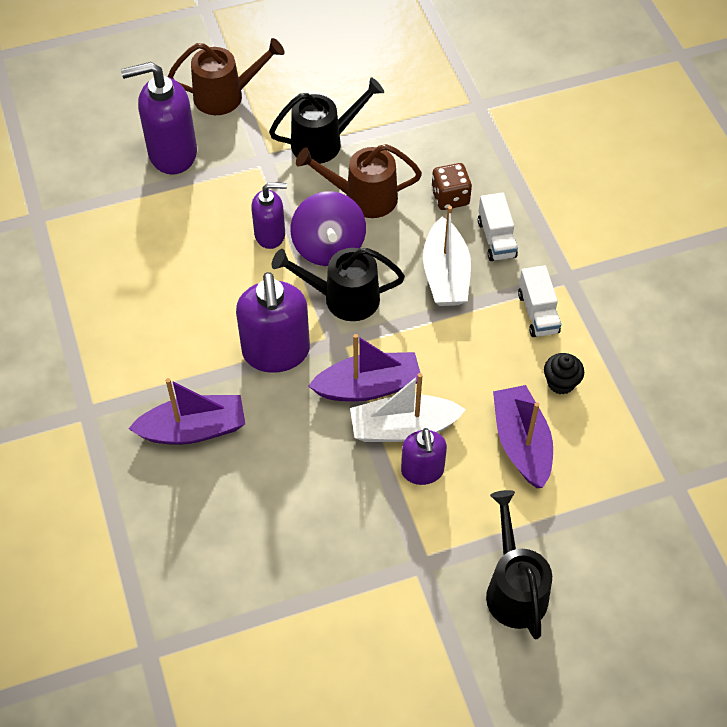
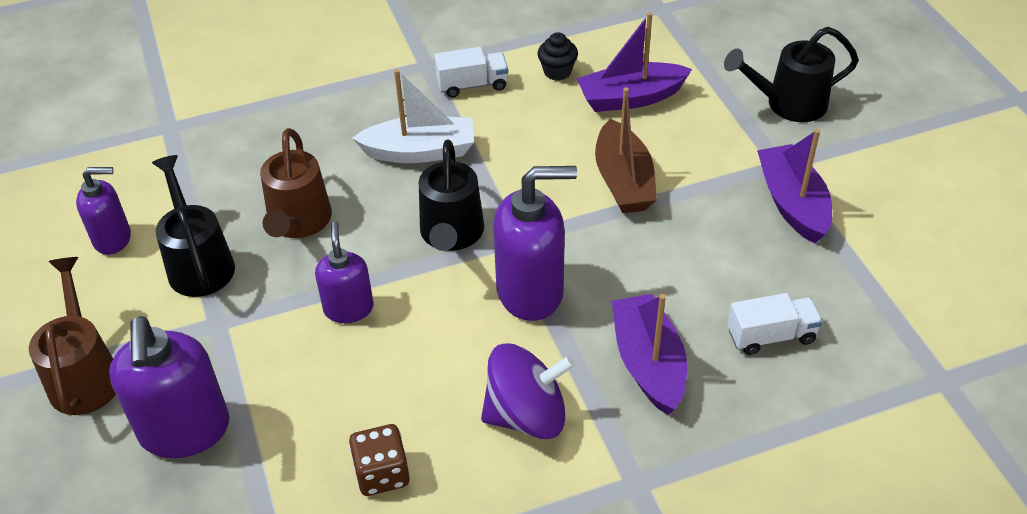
camera: 90 degrees left, 10 degrees down
(329, 247) = (373, 251): purple spinning top -> purple spinning top (527, 415)
(368, 387) = (573, 209): purple boat -> purple boat (792, 203)
(403, 428) = (623, 181): white boat -> brown boat
(422, 471) = (673, 166): purple soap dispenser -> purple soap dispenser (113, 239)
(450, 197) = (308, 149): brown dice -> brown dice (382, 473)
(496, 239) = (372, 113): white truck -> white truck (771, 336)

